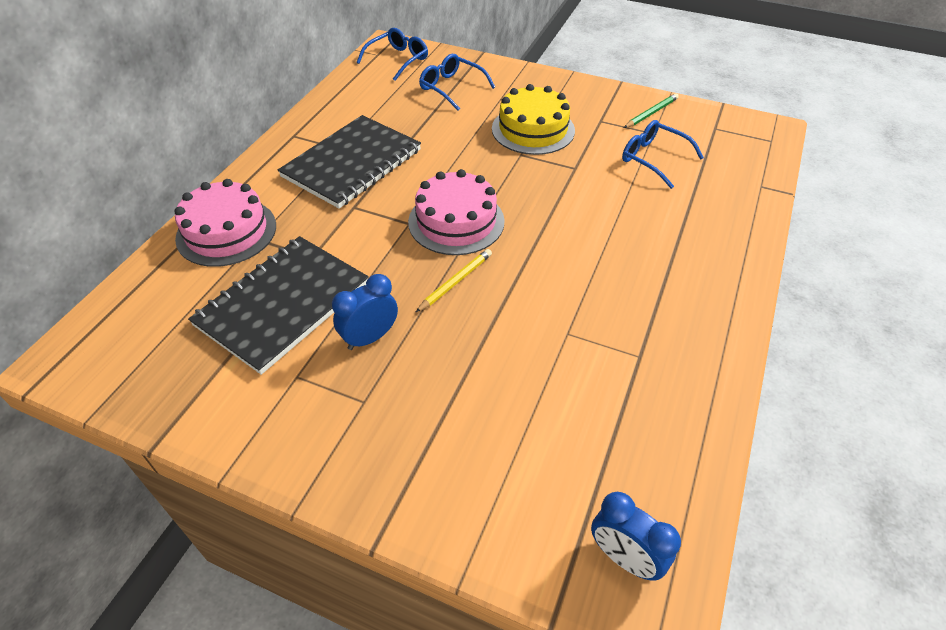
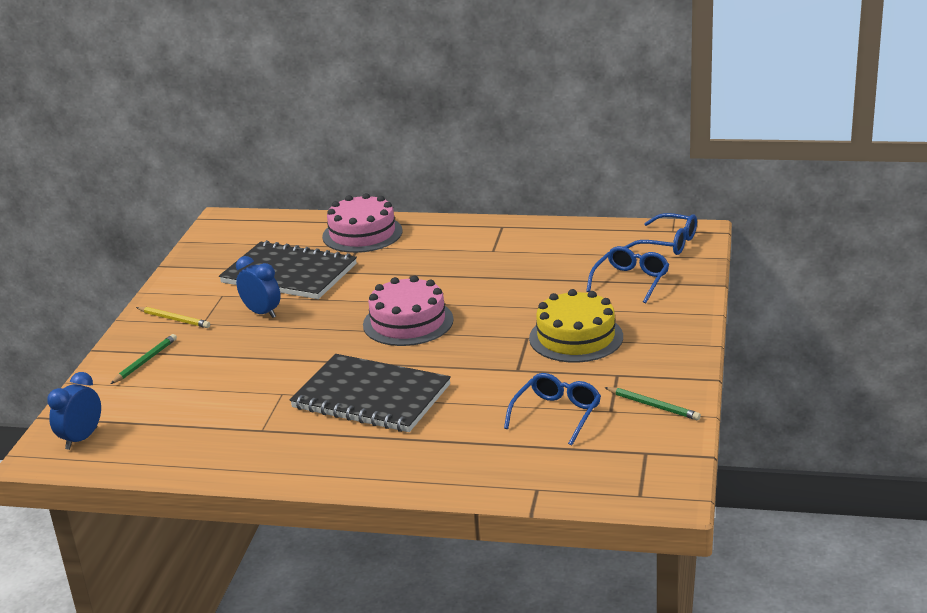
camera: 80 degrees right, 20 degrees down
(352, 163) = (472, 260): black notebook -> black notebook (371, 397)
(439, 473) = (145, 361): none -> green pencil
(455, 281) = (330, 335): yellow pencil -> yellow pencil (174, 319)

